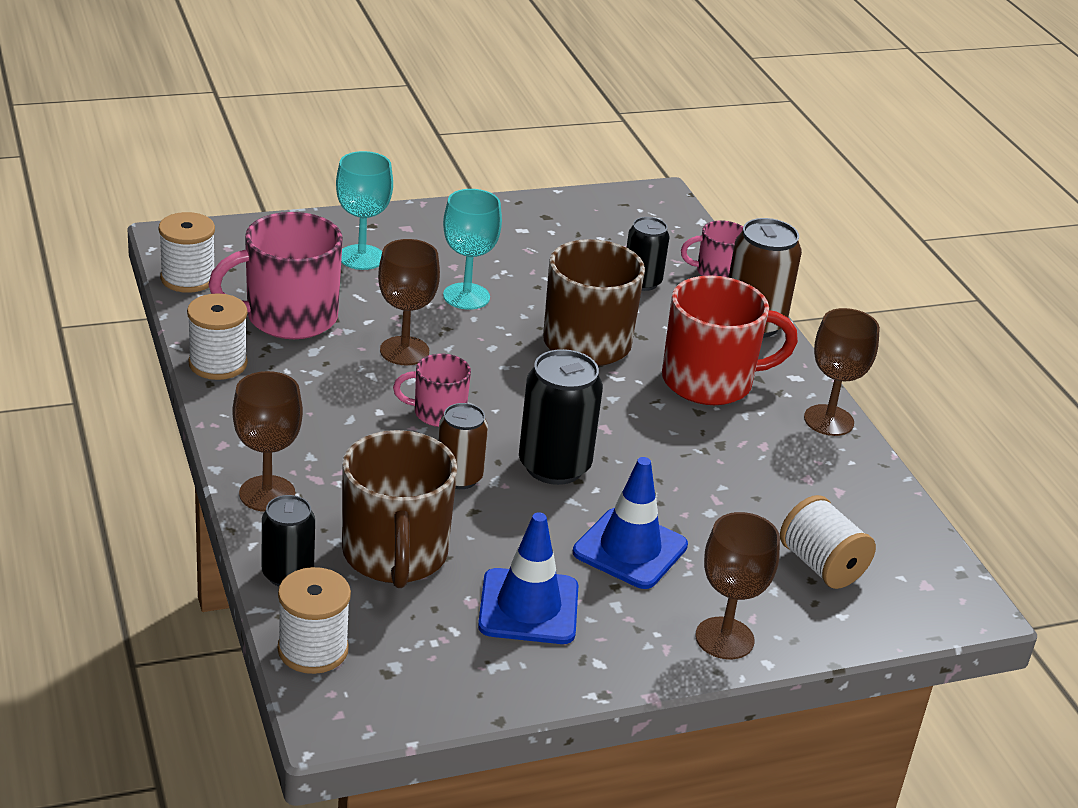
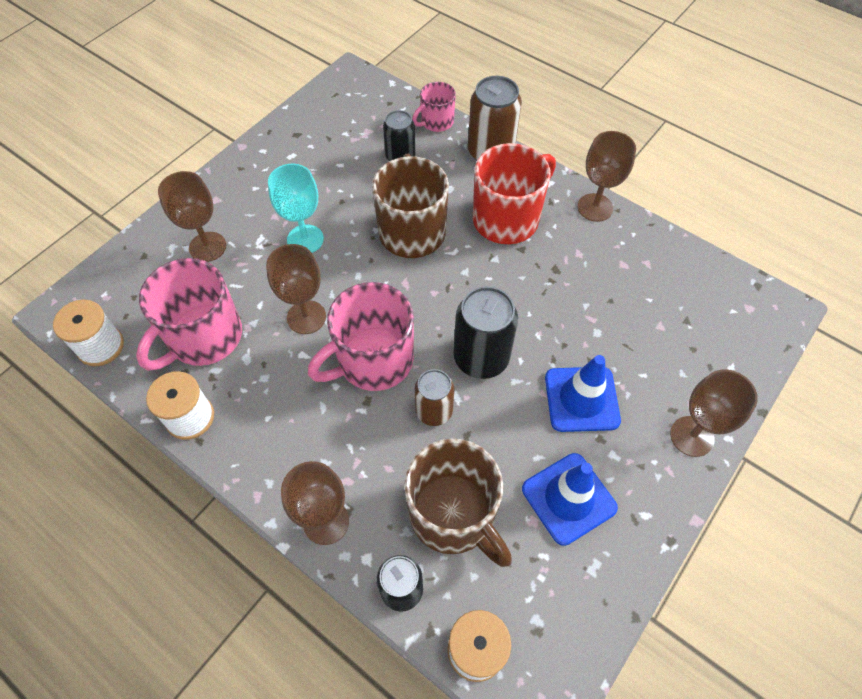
camera: 30 degrees left, 25 degrees up
(361, 257) = (207, 247): turquoise goblet -> brown goblet
(438, 413) = (373, 360): pink mug -> pink mug, size x1.85
(821, 566) = (689, 333): white spool -> none

